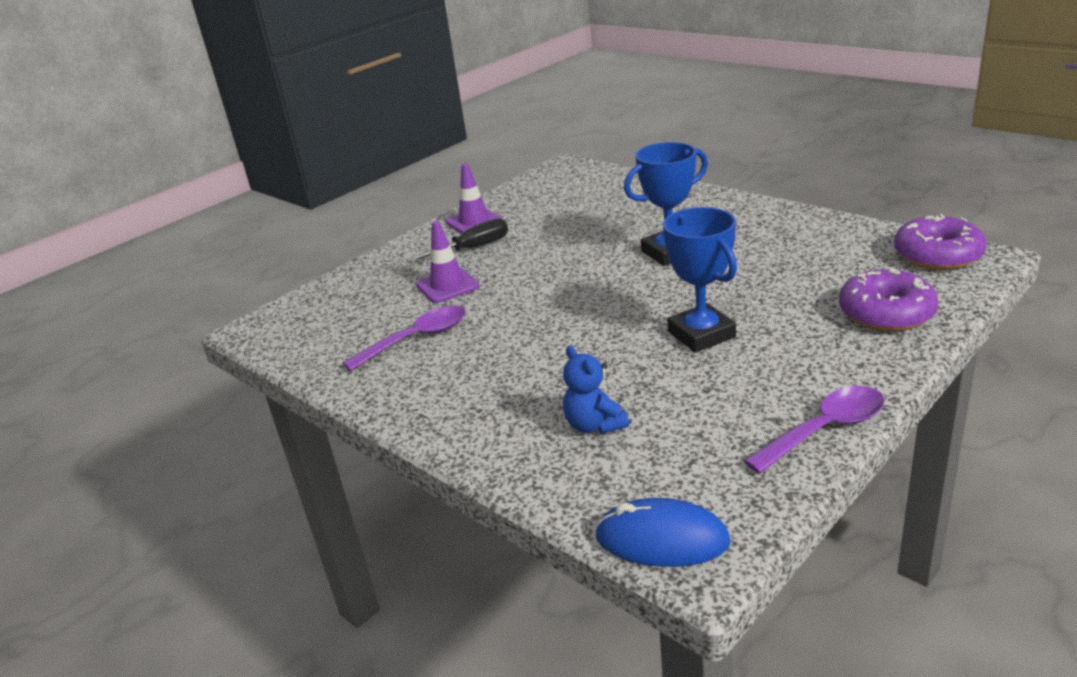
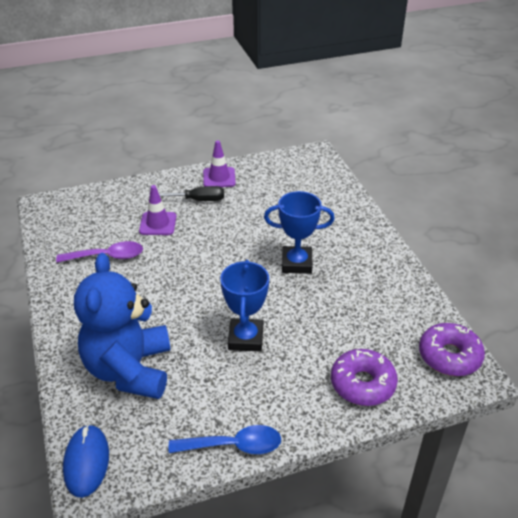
camera: 25 degrees right, 10 degrees up
(594, 425) = (129, 370): blue teddy bear -> blue teddy bear, size x2.35
(662, 539) = (86, 462): blue mouse -> blue mouse turned 45 degrees clockwise
(825, 429) = (233, 445): purple spoon -> blue spoon

